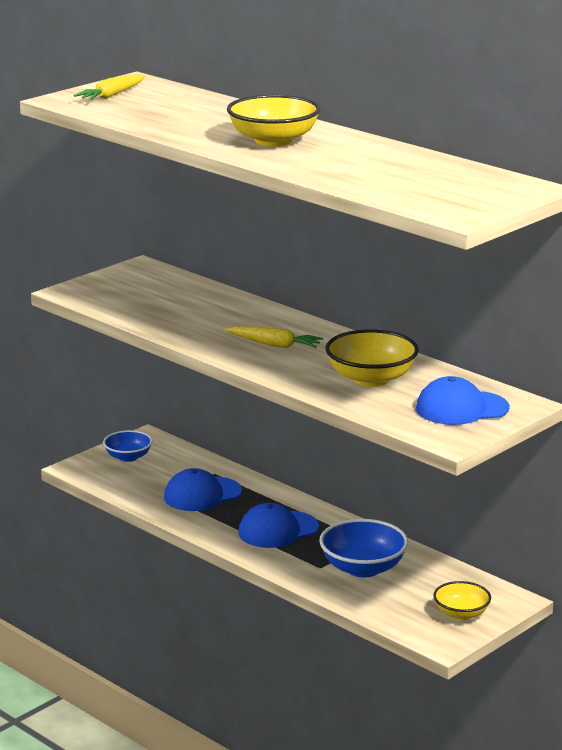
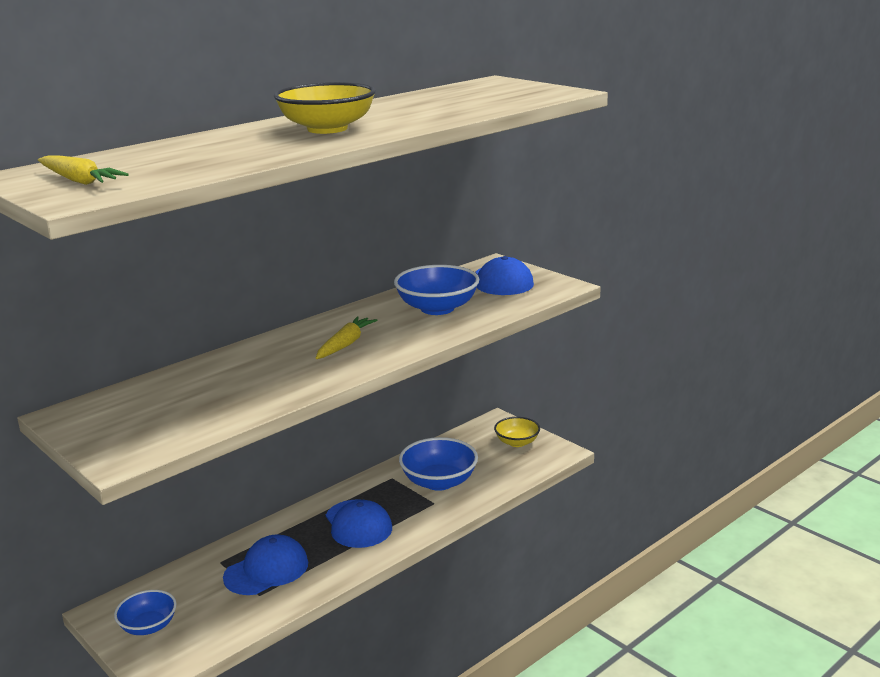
camera: 85 degrees left, 0 degrees up
(202, 494) = (266, 570): blue cap -> blue cap turned 105 degrees counterclockwise
(371, 379) = (437, 308): yellow bowl -> blue bowl

